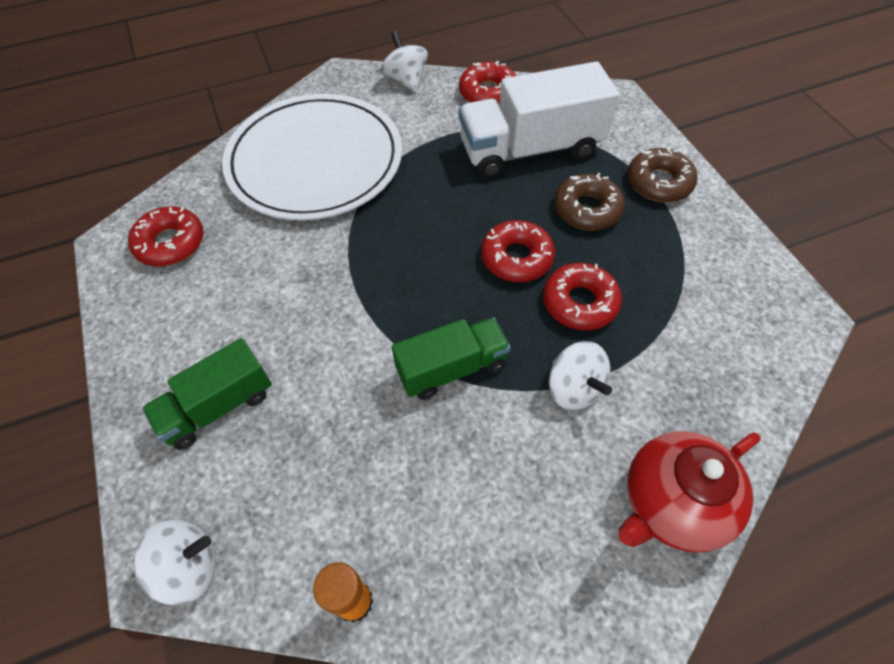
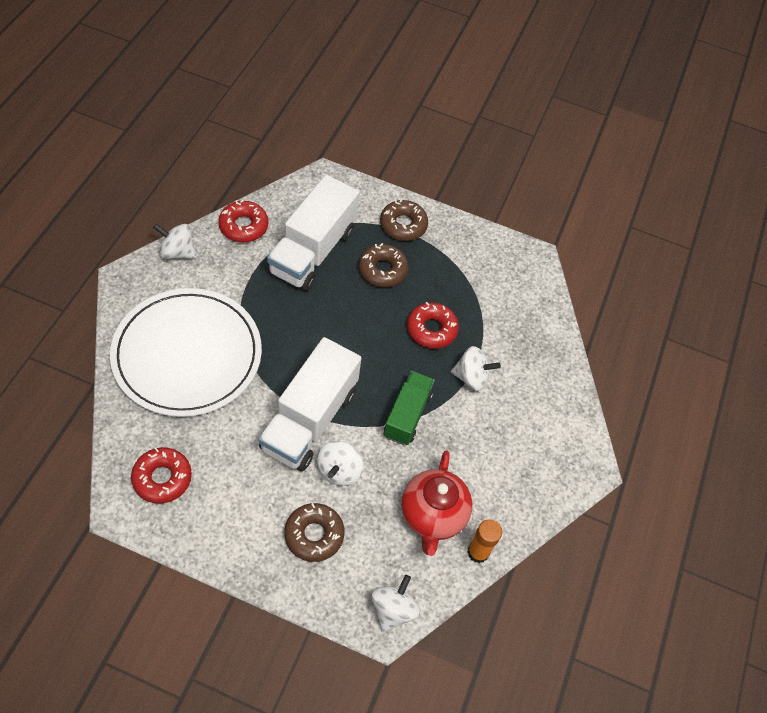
camera: 55 degrees left, 0 degrees up
(218, 406) = (314, 535): green truck -> brown donut
(317, 365) = (339, 471): none -> white spinning top
(348, 293) = (309, 420): none -> white truck
(516, 258) = (376, 328): red donut -> none
(671, 504) = (557, 397): red teapot -> red teapot (432, 516)

